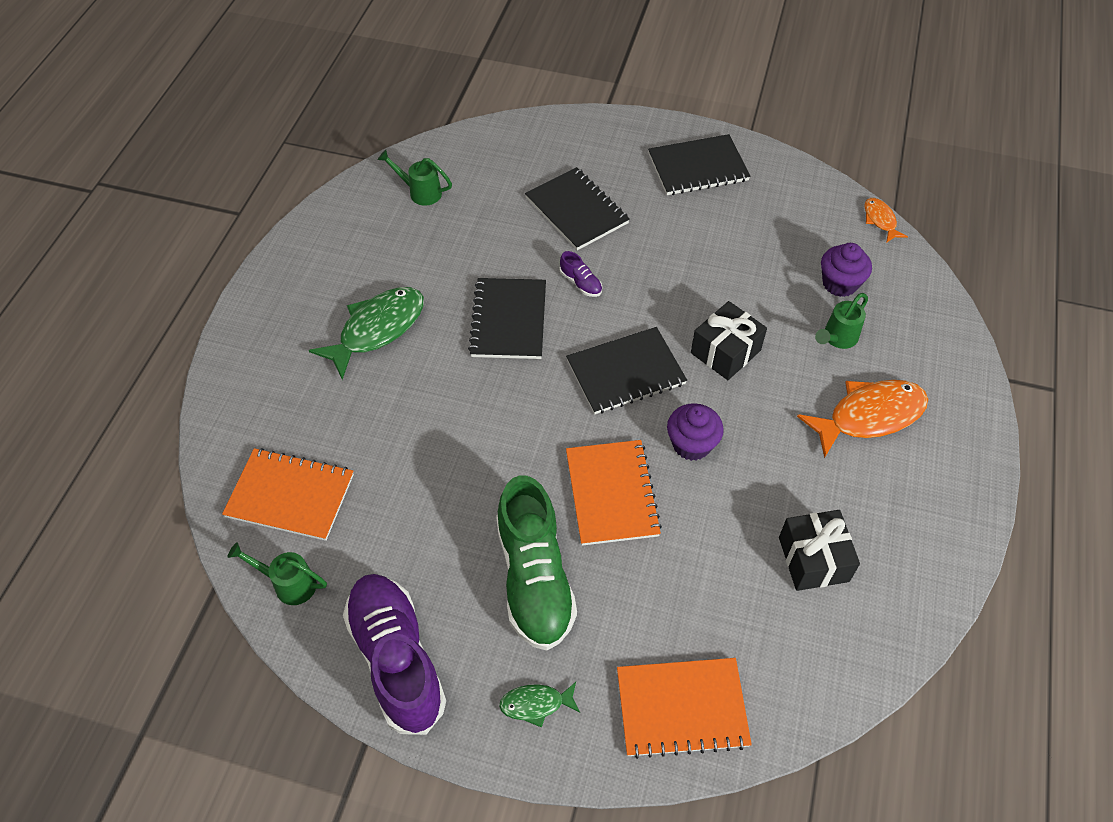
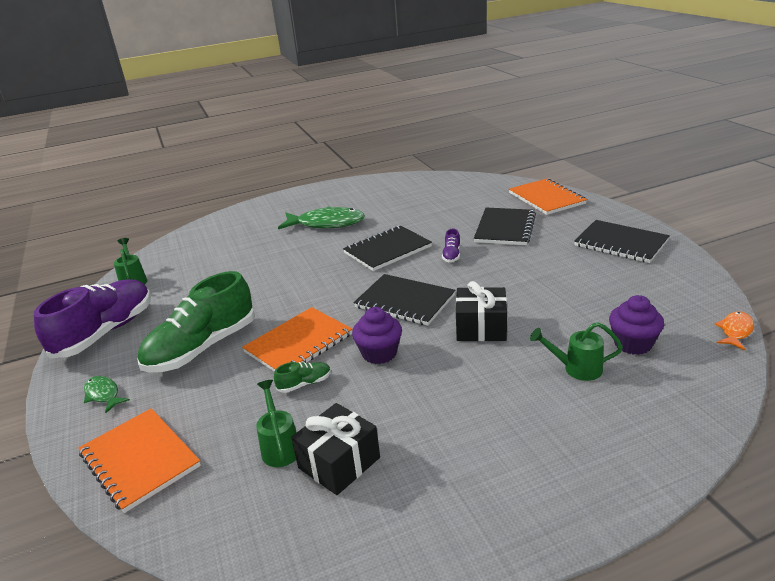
camera: 55 degrees right, 25 degrees down
(290, 495) = (191, 255): orange notebook -> orange notebook (546, 198)
(420, 192) = (437, 189): green watering can -> green watering can (280, 446)
(684, 525) = (304, 384): none -> green shoe
(869, 416) = (524, 423): orange fish -> none

